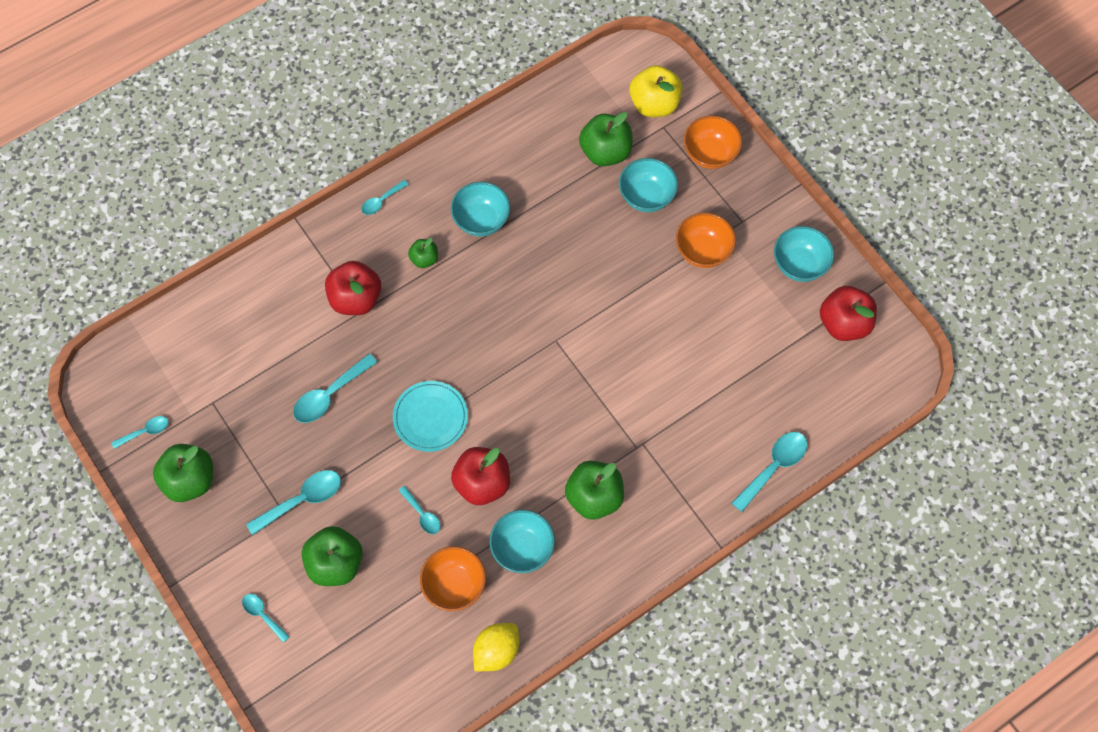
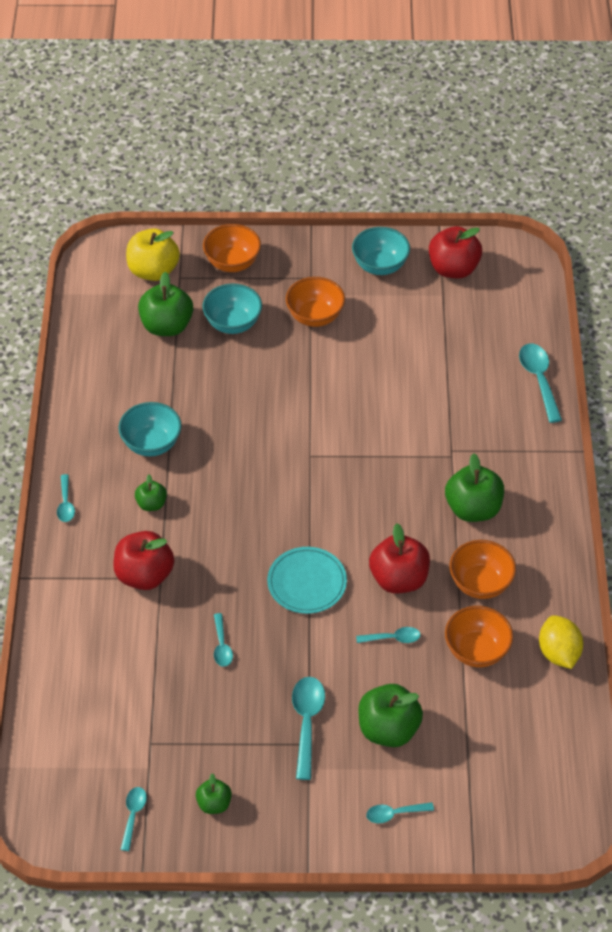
camera: 55 degrees left, 15 degrees down
(190, 480) = (214, 803): green apple -> green apple, size x0.54
(329, 395) = (222, 646): turquoise spoon -> turquoise spoon, size x0.59
(522, 548) = (480, 583): turquoise bowl -> orange bowl

